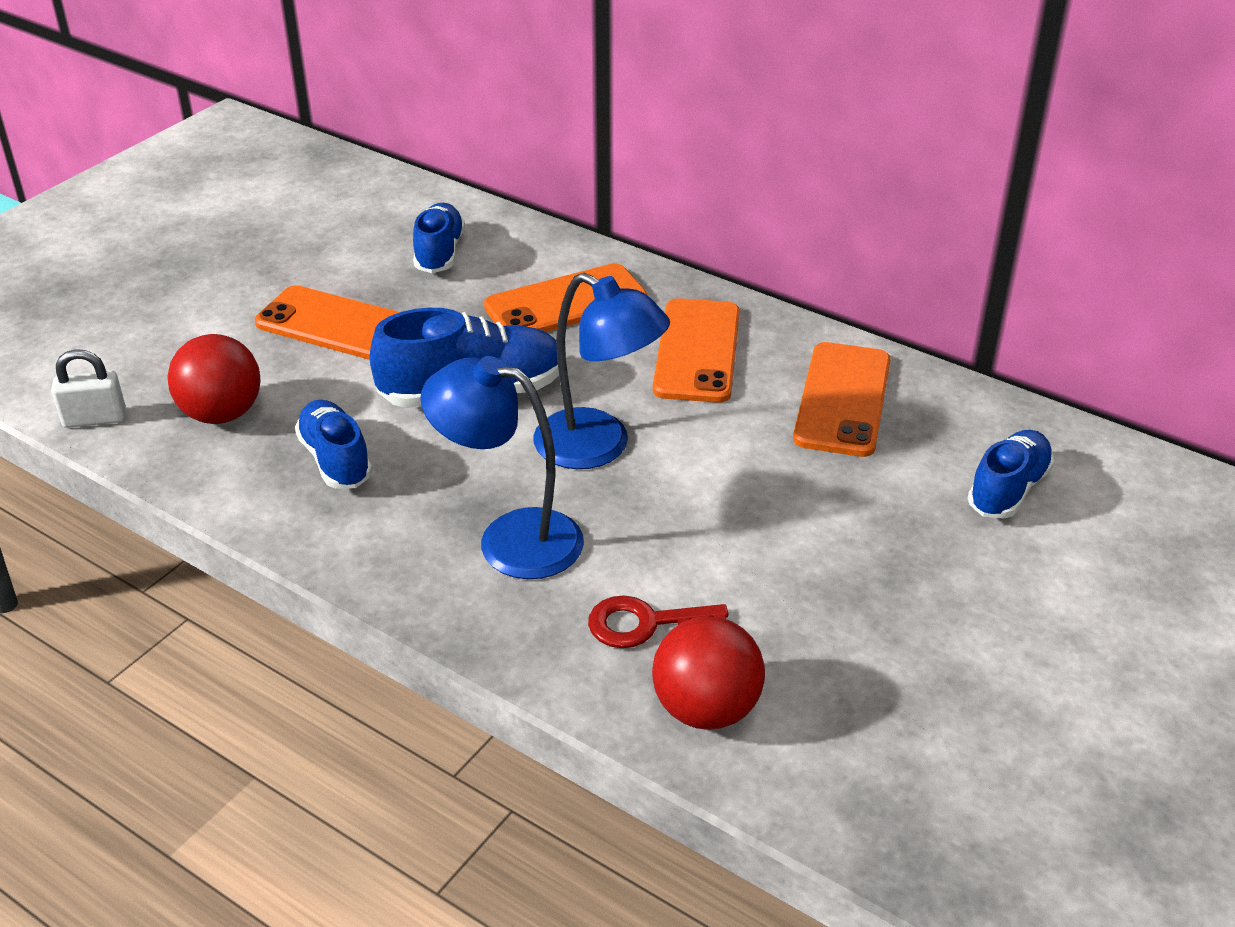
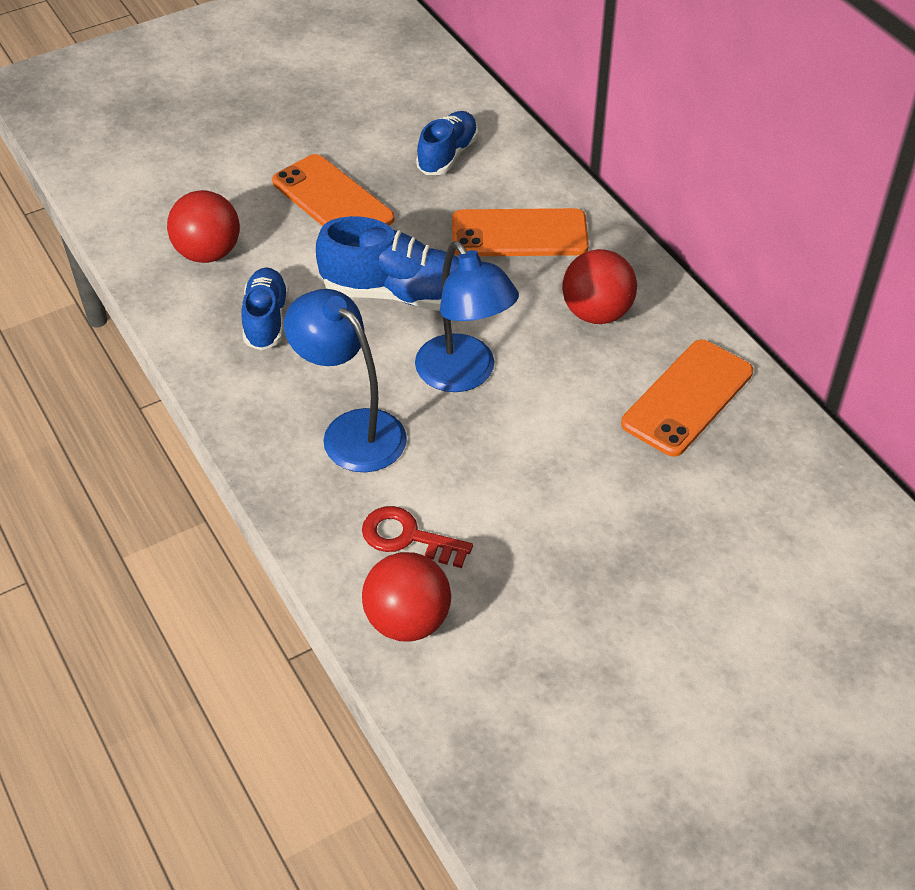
camera: 25 degrees right, 10 degrees up
(95, 419) = (120, 228): white padlock -> none
(697, 351) = (596, 313): orange phone -> red ball
(1008, 490) = (769, 528): blue shoe -> none

